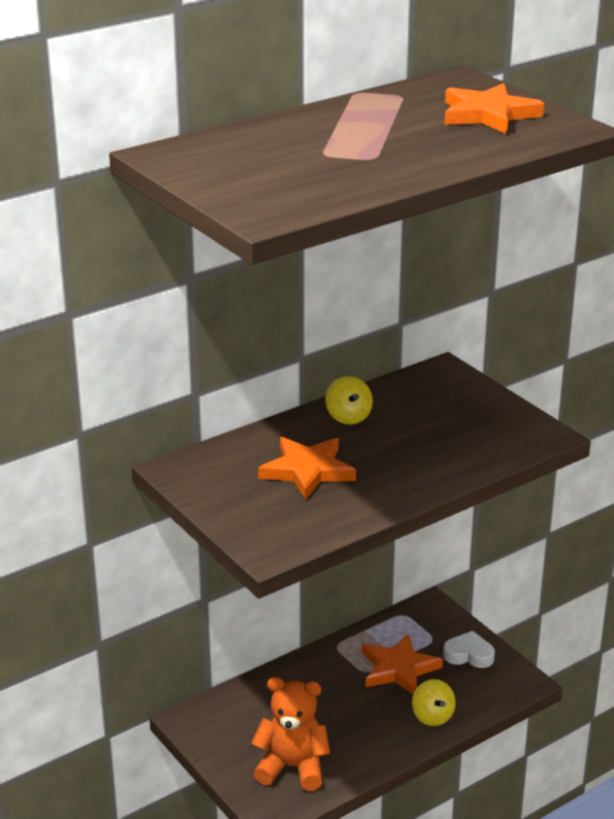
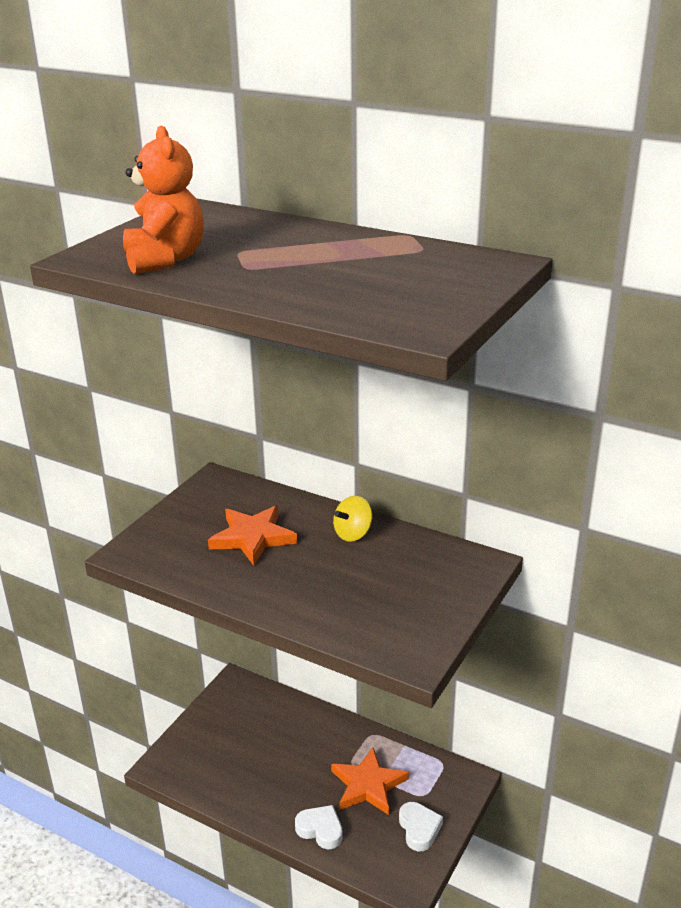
camera: 65 degrees right, 0 degrees up
(292, 767) = (213, 760): orange teddy bear -> orange teddy bear (165, 260)
(432, 716) = (320, 830): yellow spinning top -> white heart
(488, 114) = (413, 289): orange star -> none

